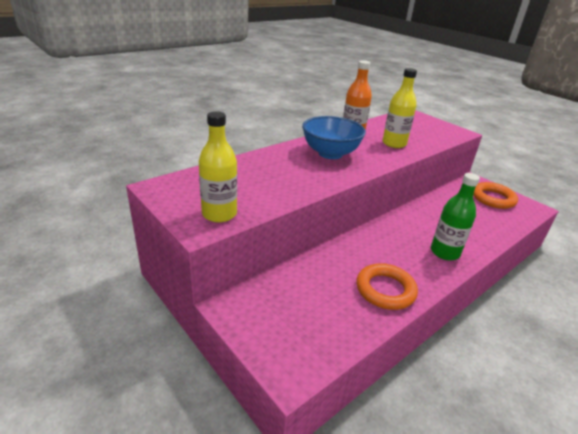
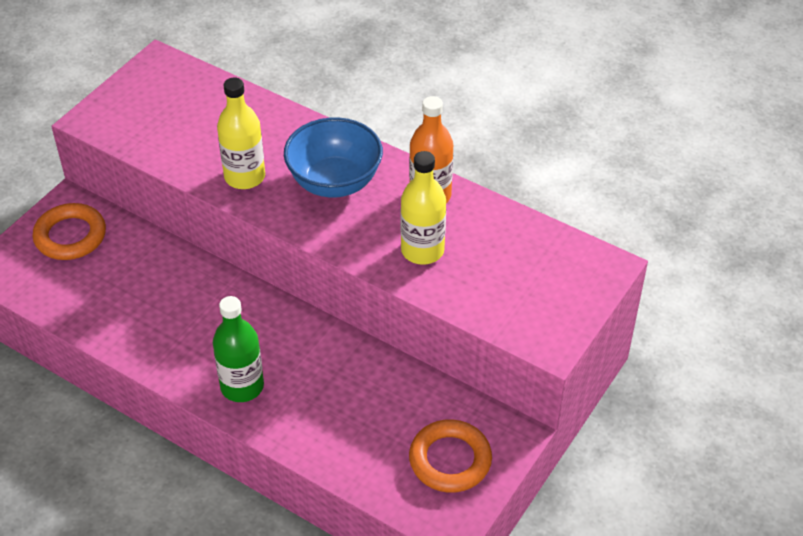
camera: 75 degrees right, 15 degrees up
(219, 214) = (123, 124): yellow bottle -> yellow bottle (245, 177)
(385, 290) = (136, 327): orange ring -> orange ring (70, 236)

